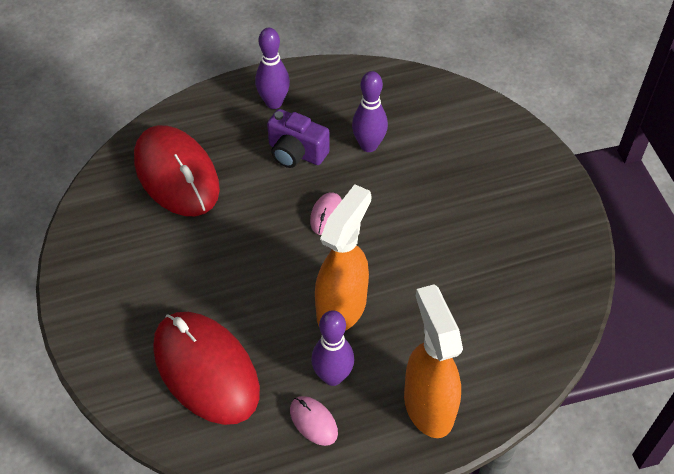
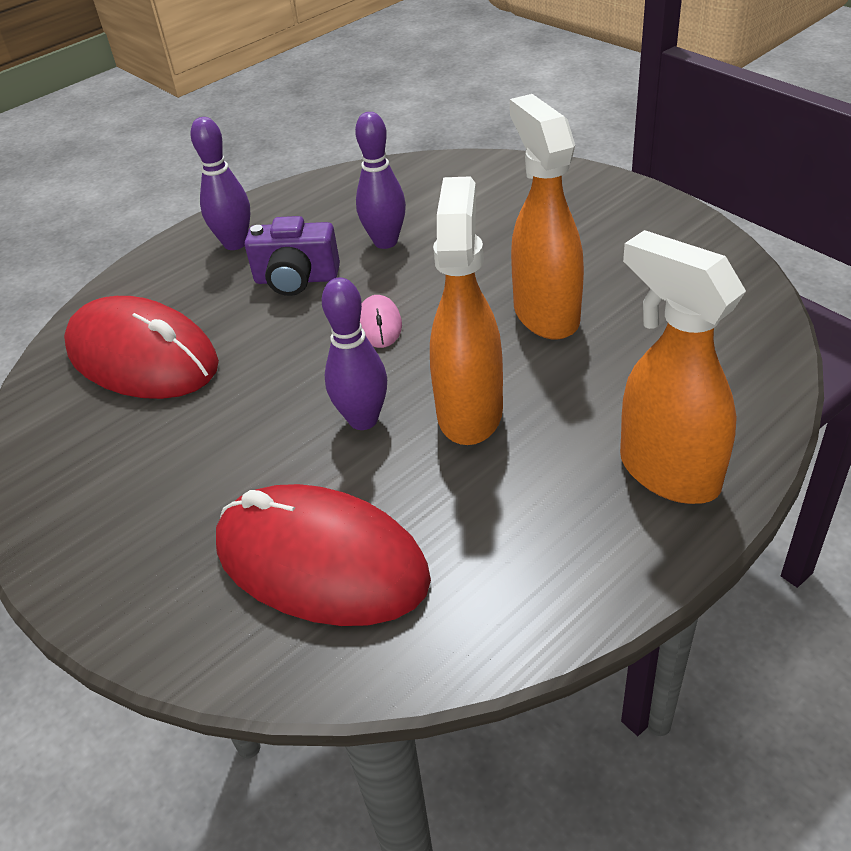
camera: 20 degrees left, 10 degrees down
(313, 421) = (525, 558): pink mouse -> none
(333, 376) = (513, 493): purple bowling pin -> purple bowling pin (363, 420)
(432, 255) = (545, 314): none -> orange spray bottle

